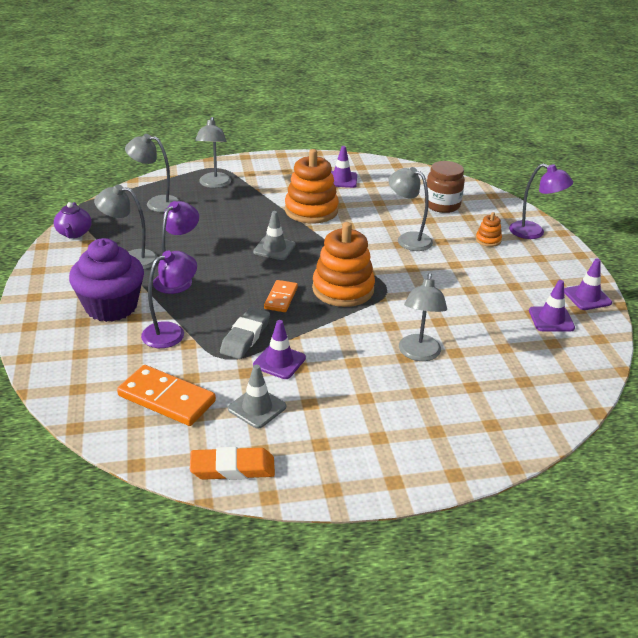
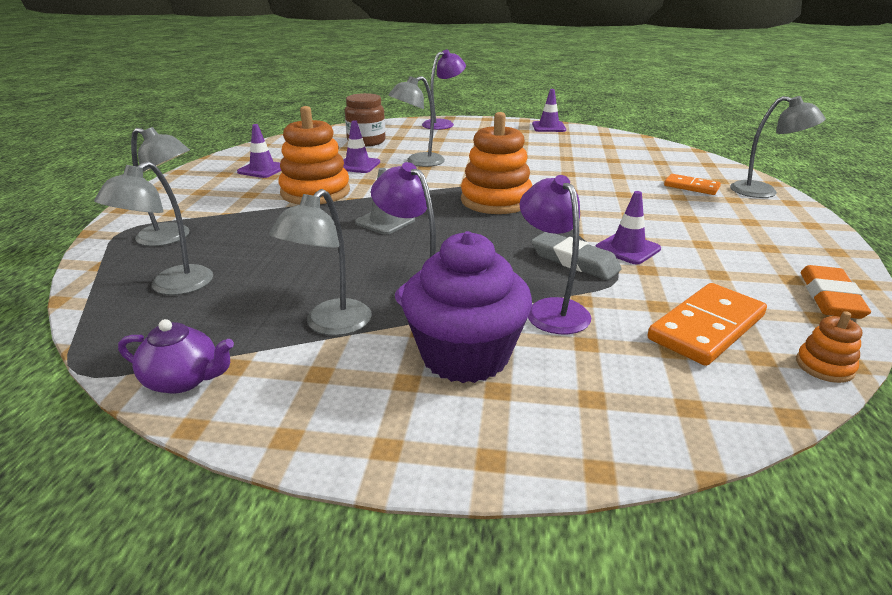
camera: 70 degrees left, 5 degrees down
(257, 408) = (715, 271): grey traffic cone -> none
(281, 298) = (498, 232): orange domino -> orange domino (691, 187)
(418, 354) = (620, 188): grey lamp -> grey lamp (763, 192)
(488, 240) = (443, 138): orange stacking toy -> orange stacking toy (824, 366)
(551, 319) = (576, 141): purple traffic cone -> purple traffic cone (357, 165)

